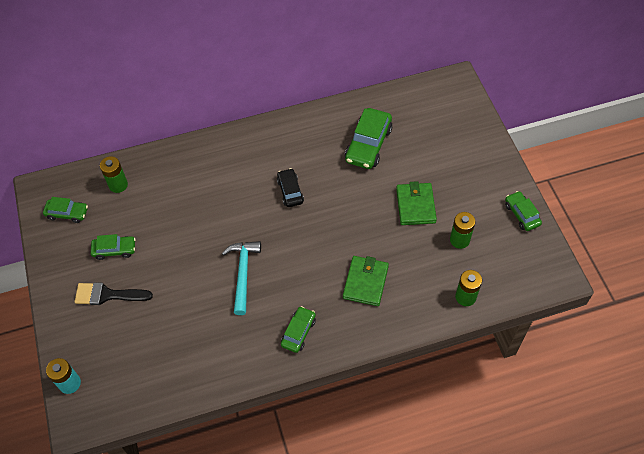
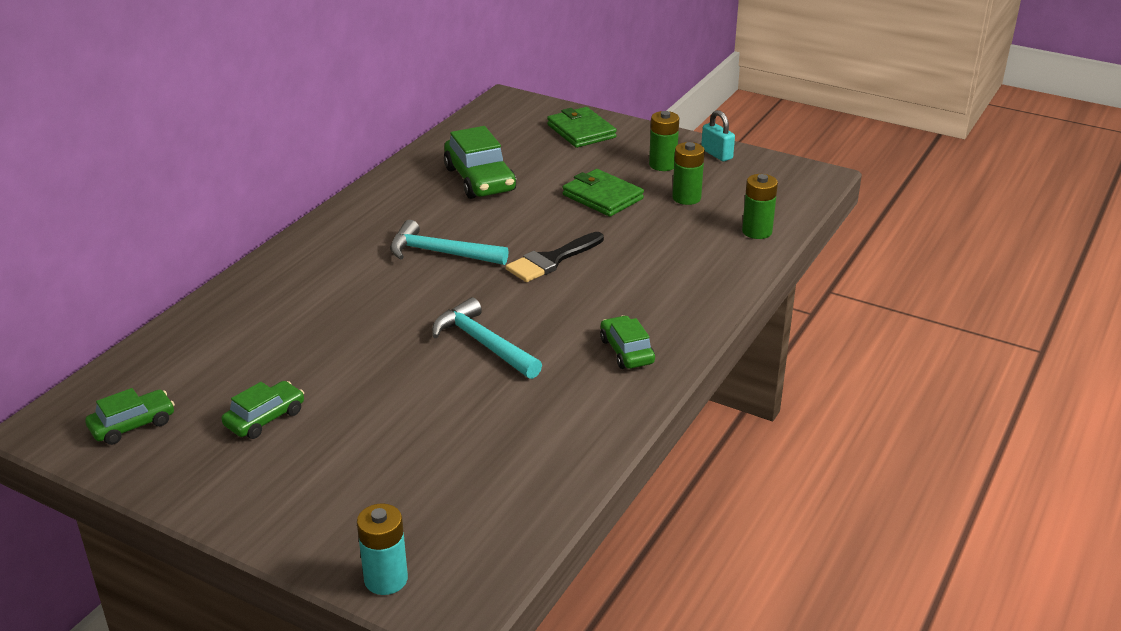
camera: 45 degrees left, 25 degrees down
(107, 295) = (317, 463): black brush -> black brush (551, 260)
(118, 185) = (181, 360): green battery -> green battery (662, 165)
(290, 191) = (440, 253): black car -> turquoise hammer
(365, 282) = (639, 275): green wallet -> green wallet (581, 131)
(521, 214) = (716, 154): green car -> turquoise padlock

